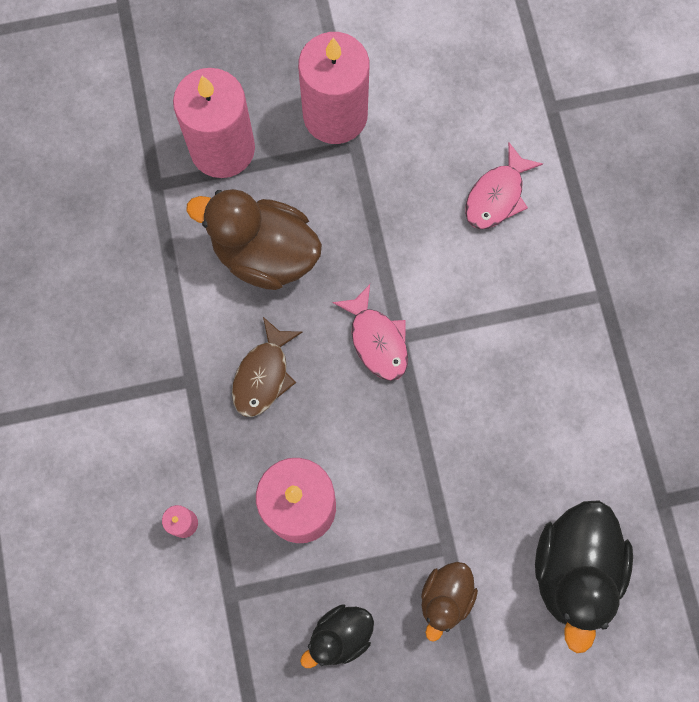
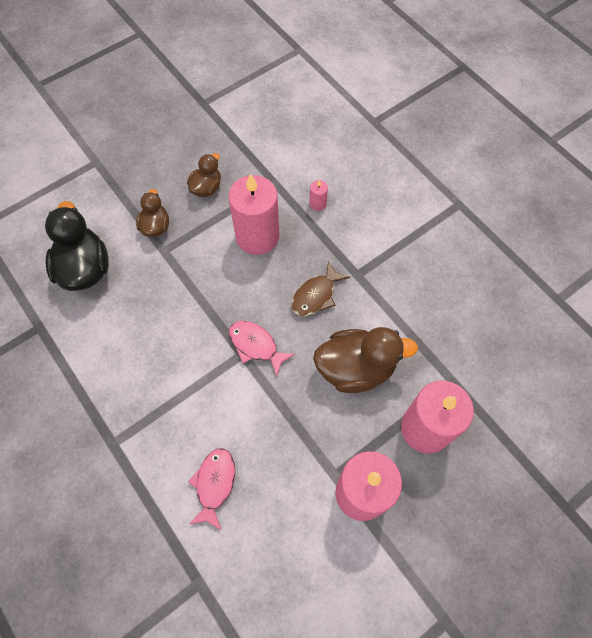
camera: 155 degrees right, 10 degrees down
(263, 375) = (316, 295): brown fish -> brown fish turned 135 degrees counterclockwise
(340, 635) = (206, 188): black duck -> brown duck

